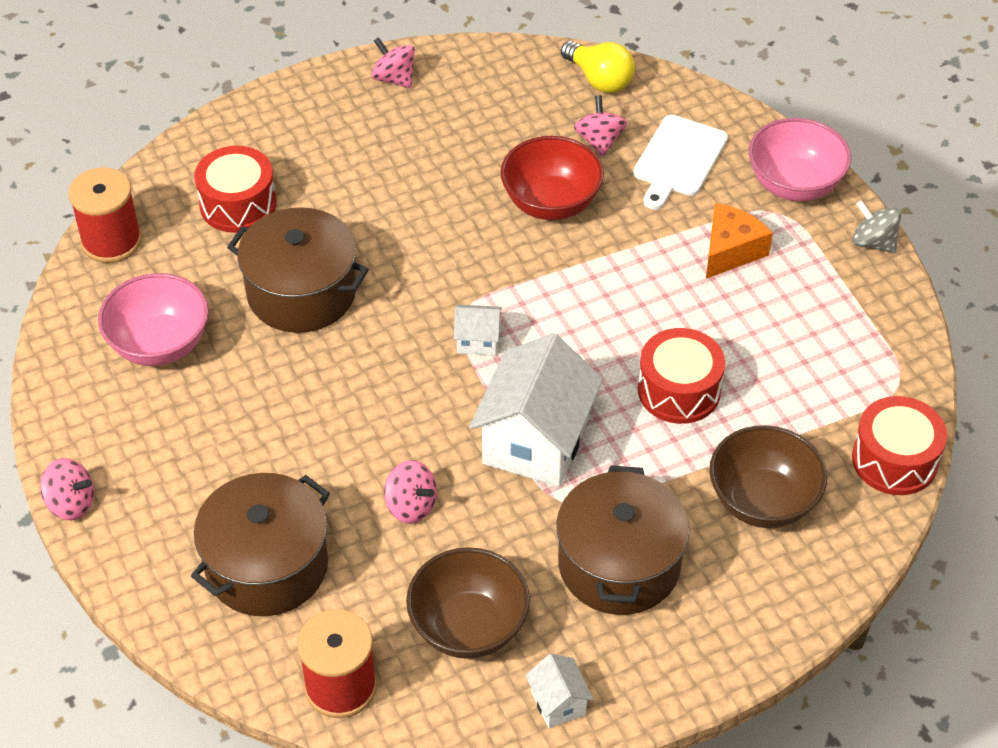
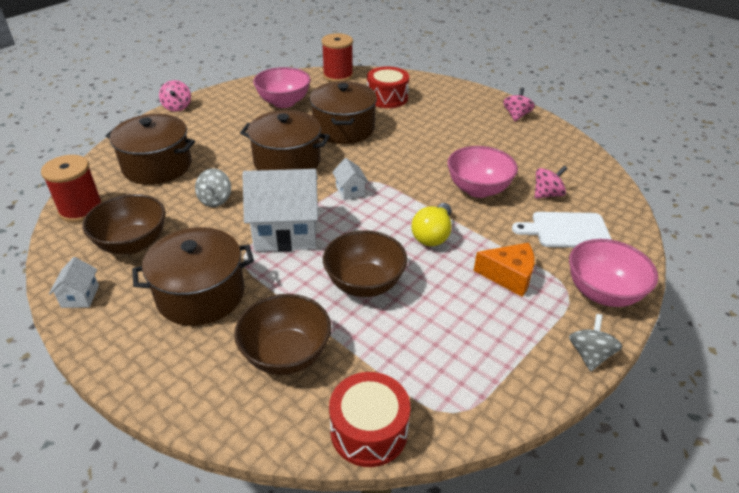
camera: 65 degrees right, 10 degrees down
(356, 391) = (287, 161): none -> brown pot
(411, 506) = (215, 200): pink spinning top -> grey spinning top
(551, 203) = (478, 189): red bowl -> pink bowl
(558, 703) = (80, 296): white house -> white house turned 45 degrees counterclockwise
(599, 79) = (597, 181): yellow light bulb -> yellow light bulb (432, 235)
(679, 390) = (364, 284): red drum -> brown bowl

